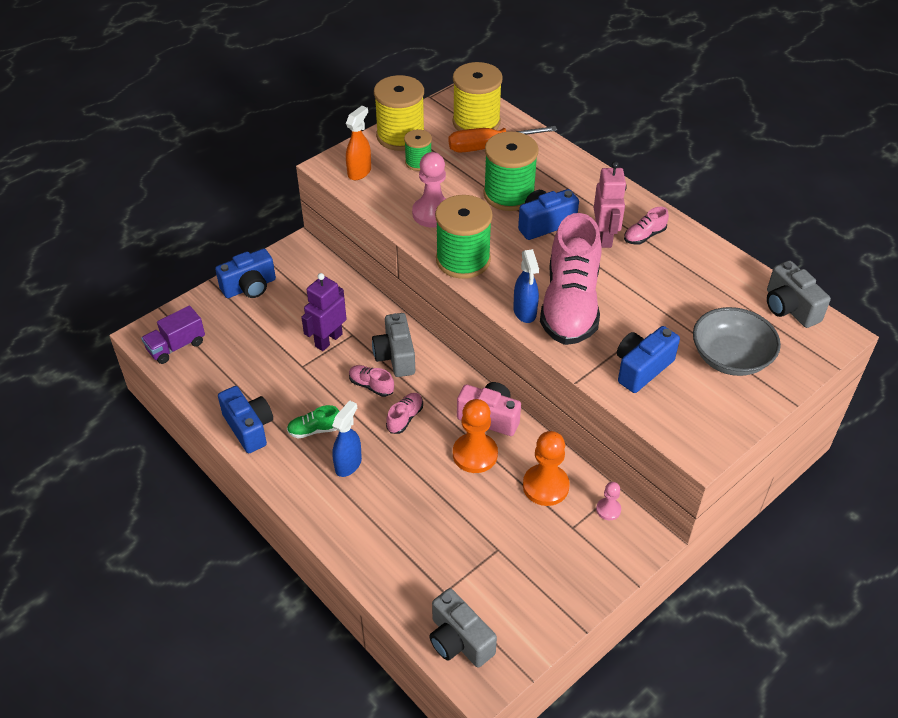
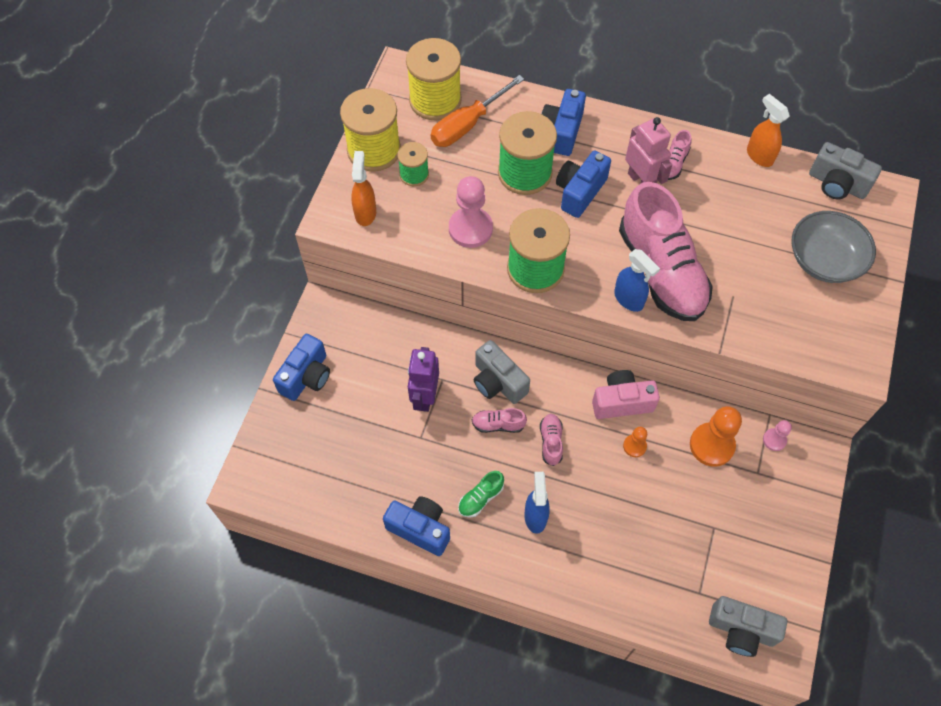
camera: 30 degrees left, 15 degrees up
(176, 346) = (284, 479): purple truck -> none
(475, 454) = (634, 446): orange pawn -> orange pawn, size x0.52
(642, 368) = (763, 309): blue camera -> blue camera (562, 132)
(729, 260) = (759, 156): none -> orange spray bottle

